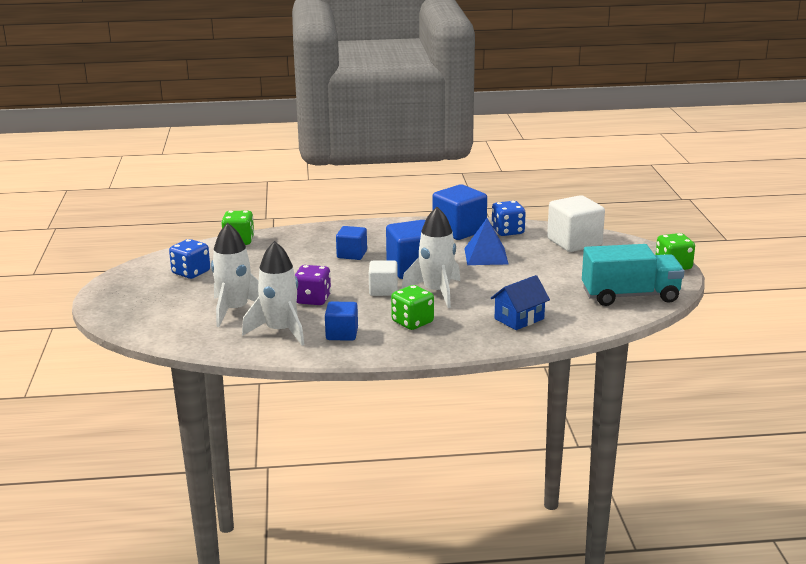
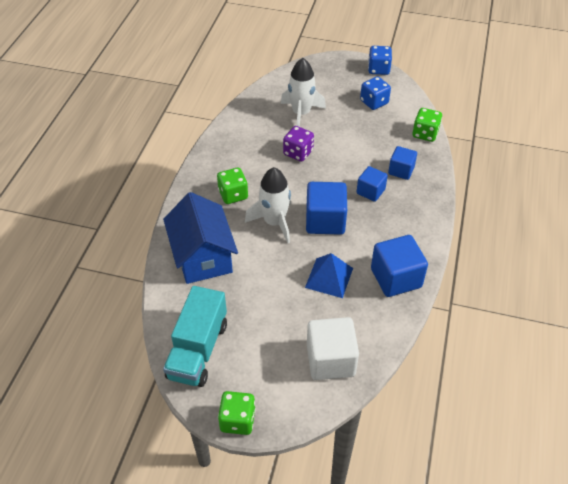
camera: 110 degrees right, 25 degrees up
(280, 331) = (258, 128): white rocket -> none
(342, 334) = (237, 155): blue cube -> blue cube (401, 170)
(383, 290) = (293, 193): white cube -> none
(507, 231) = (379, 315): blue dice -> blue dice (378, 69)
(519, 319) = (202, 256): blue house -> blue house, size x1.77

